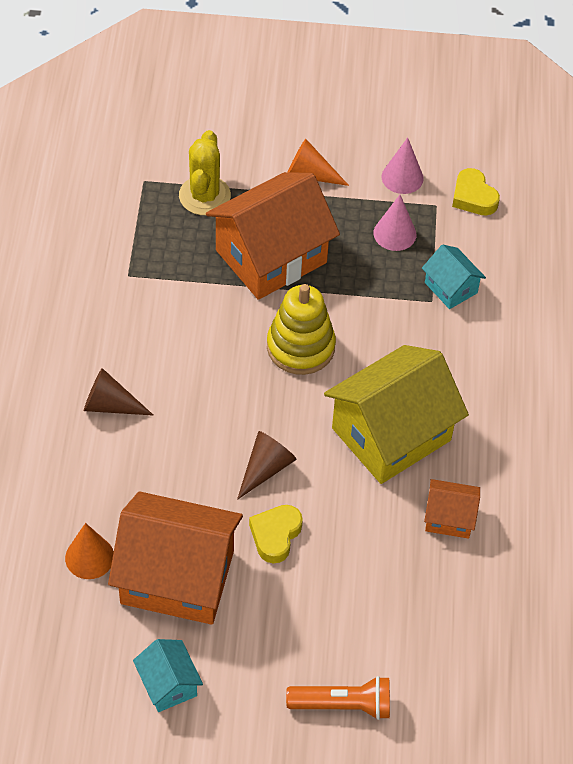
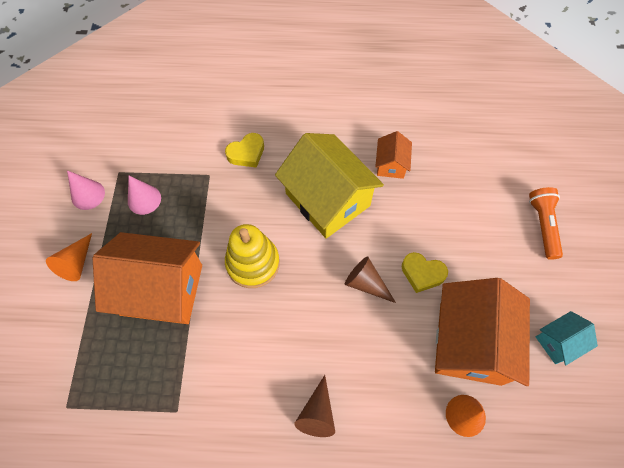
camera: 90 degrees left, 10 degrees up
(204, 196) = (90, 349): yellow cactus -> none
(271, 256) = (162, 289): orange house -> orange house turned 45 degrees counterclockwise
(451, 288) = (197, 162): turquoise house -> none
(473, 197) = (113, 148): yellow heart -> yellow heart (246, 153)

